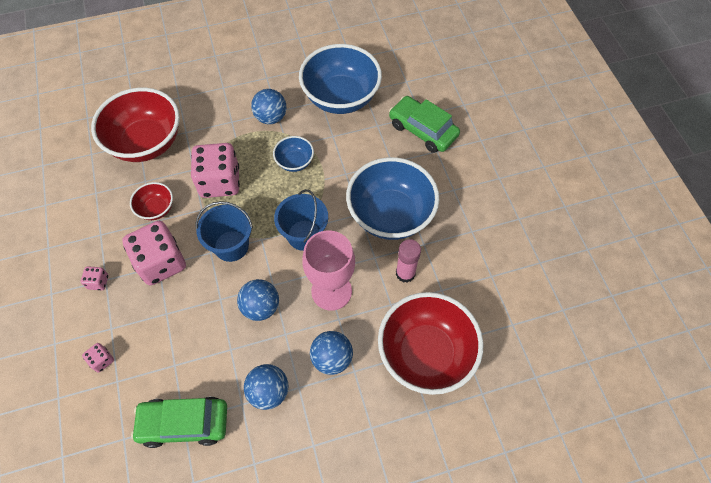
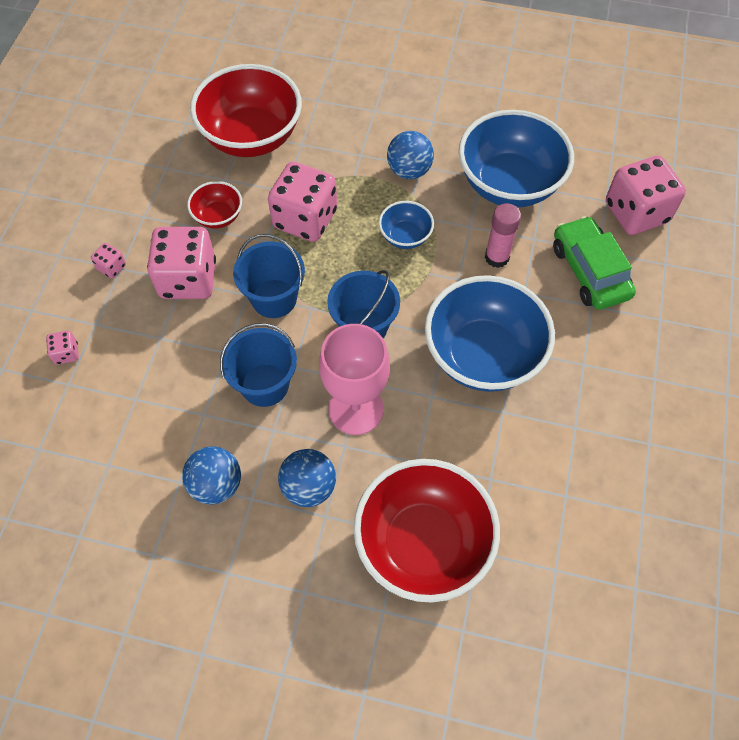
camera: 30 degrees right, 0 degrees up
(184, 423) = (107, 468): green car -> none
(261, 307) = (265, 385): blue ball -> blue bucket
(405, 273) = (457, 435): pink glue stick -> pink glue stick (497, 257)
(428, 81) = (636, 213): none -> pink dice

